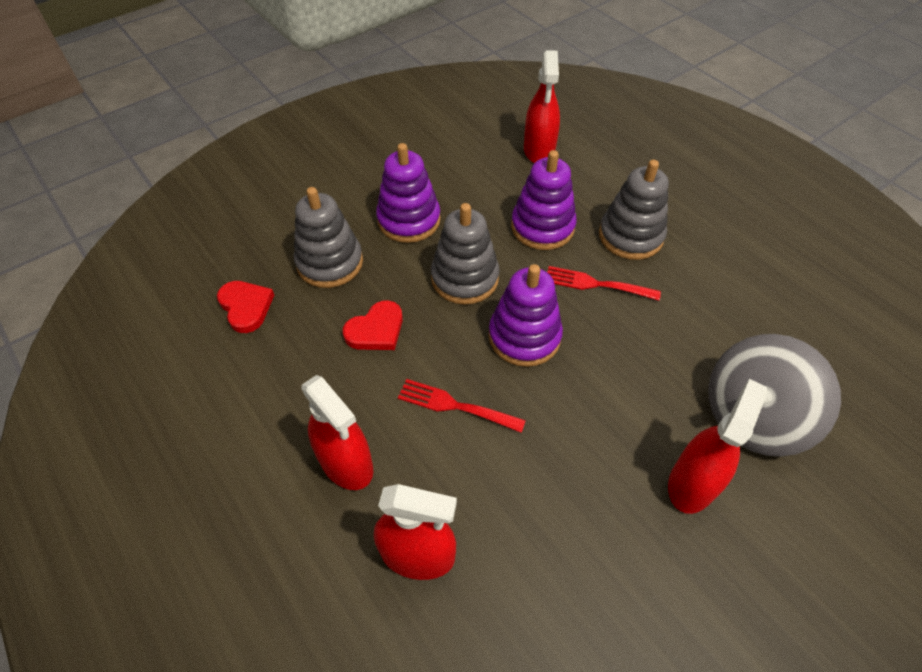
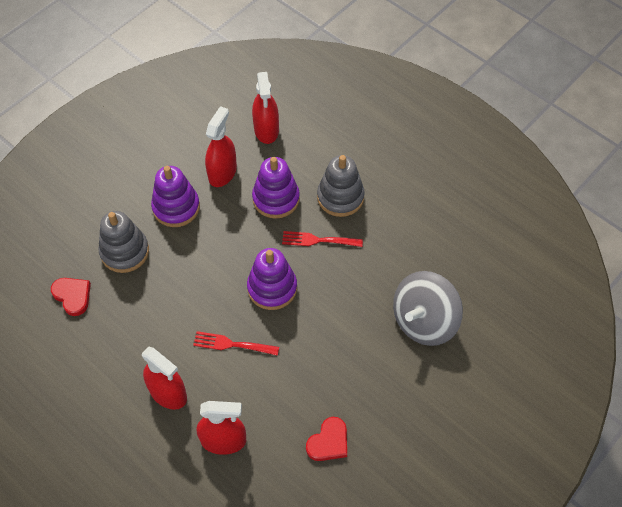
camera: 10 degrees left, 5 degrees up
(376, 330) = (169, 299): red heart -> red heart (328, 442)
(465, 278) = (225, 249): grey stacking toy -> none
(692, 483) = (386, 370): red spray bottle -> red spray bottle (222, 173)

